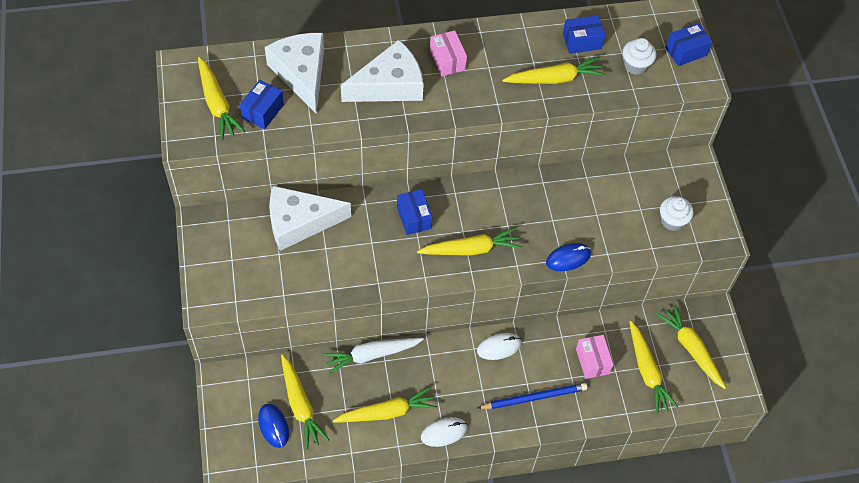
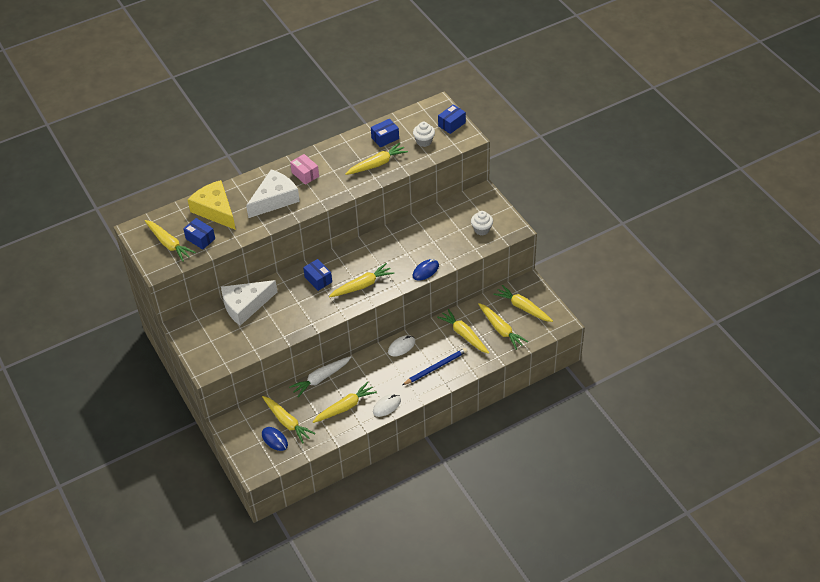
camera: 15 degrees left, 10 degrees down
(263, 111) = (200, 239): blue box -> blue box turned 60 degrees counterclockwise
(301, 74) = (215, 210): white cheese -> yellow cheese
(592, 361) = (464, 335): pink box -> yellow carrot

